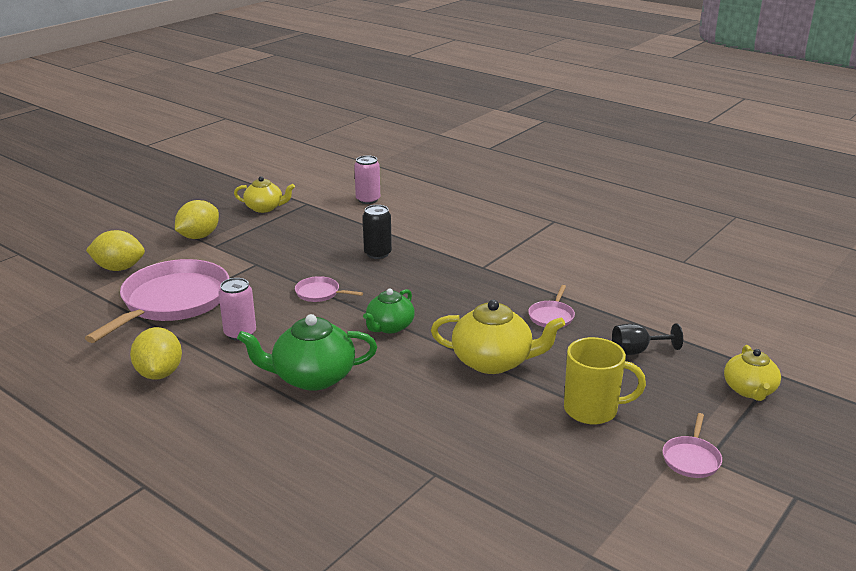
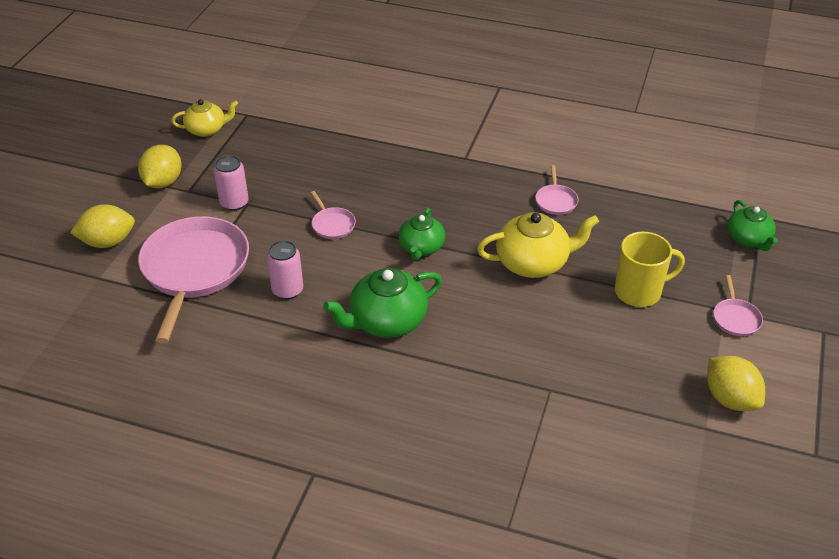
camera: 20 degrees left, 15 degrees up
(159, 373) = (242, 354): yellow lemon -> yellow lemon (730, 399)
(319, 293) = (332, 224): pink pan -> pink pan turned 120 degrees counterclockwise
(368, 200) = (306, 96): pink can -> pink can (234, 203)
(377, 253) = (358, 164): black can -> none
(637, 351) = (644, 221): black goblet -> none
(749, 390) = (748, 239): yellow teapot -> green teapot

